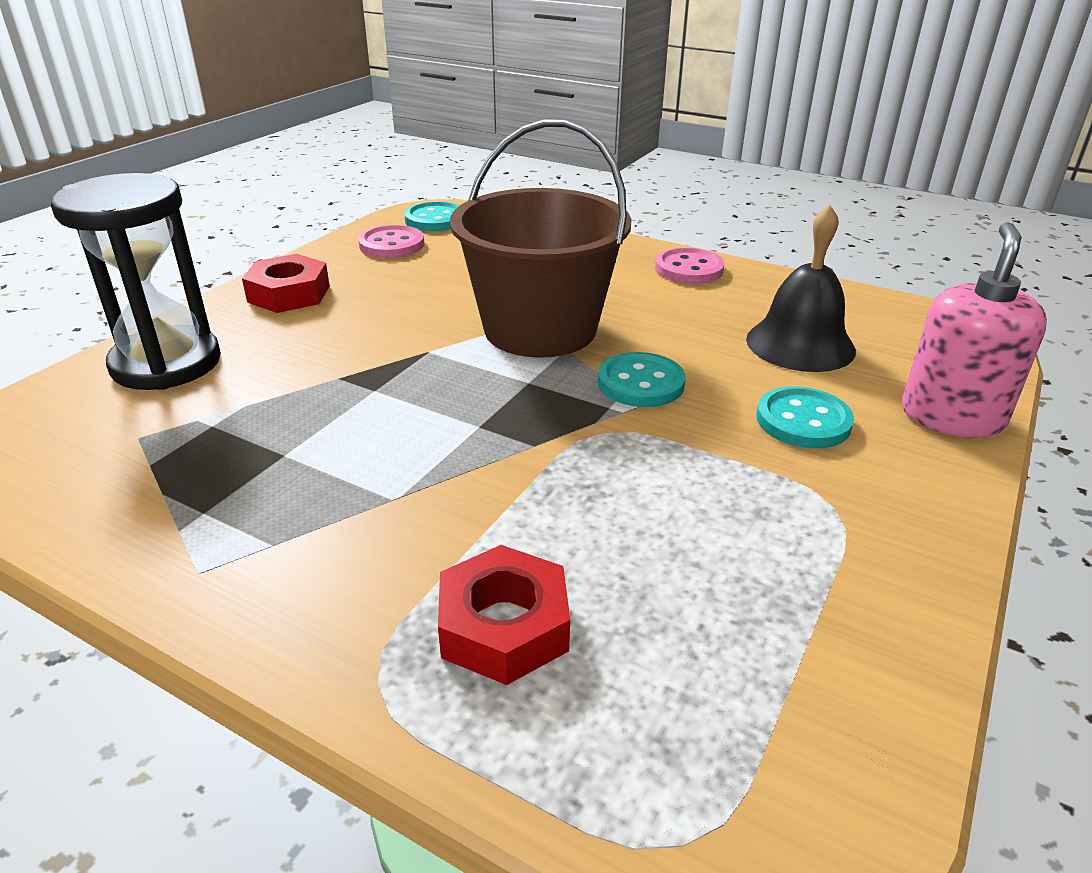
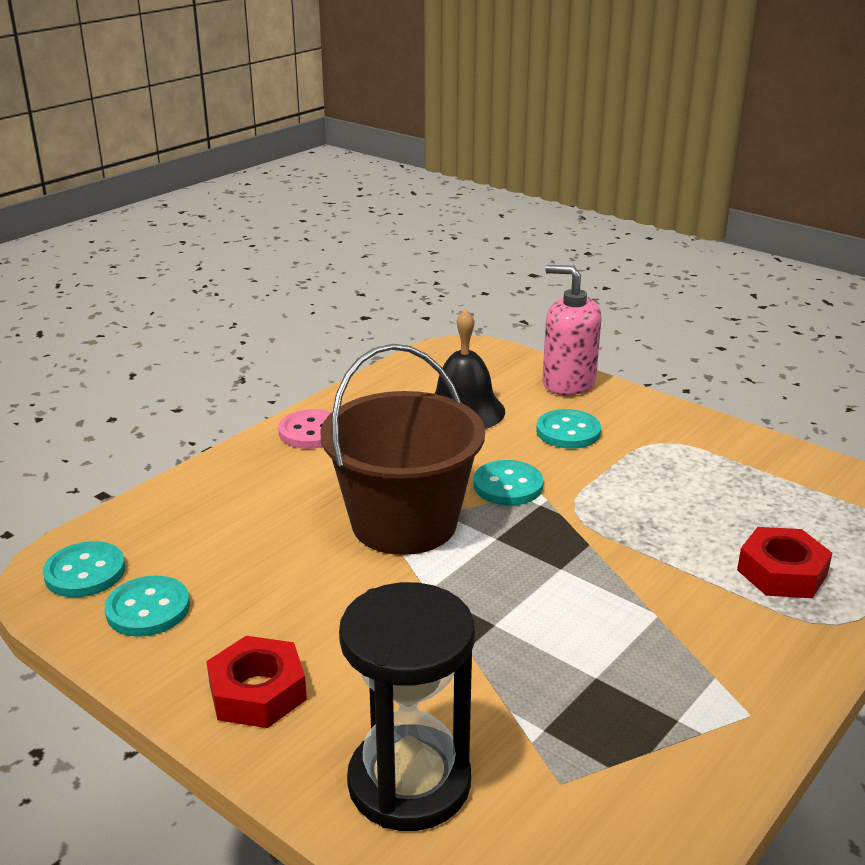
camera: 80 degrees left, 5 degrees down
(392, 245) = (148, 609): pink button -> turquoise button

